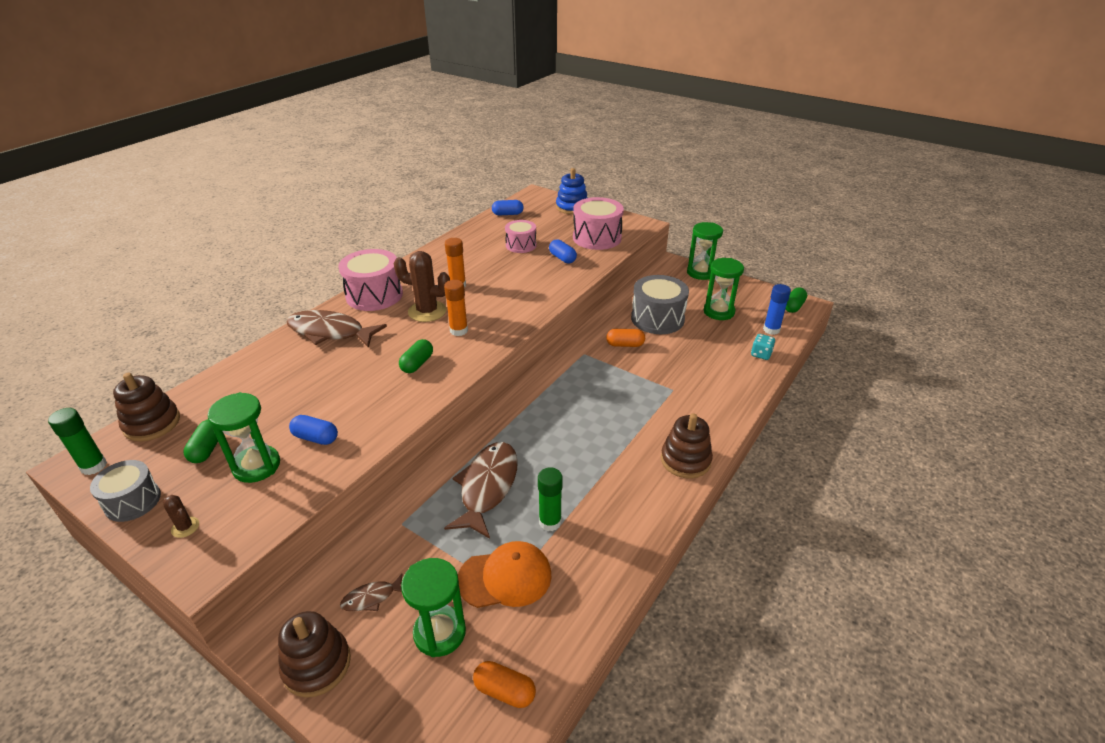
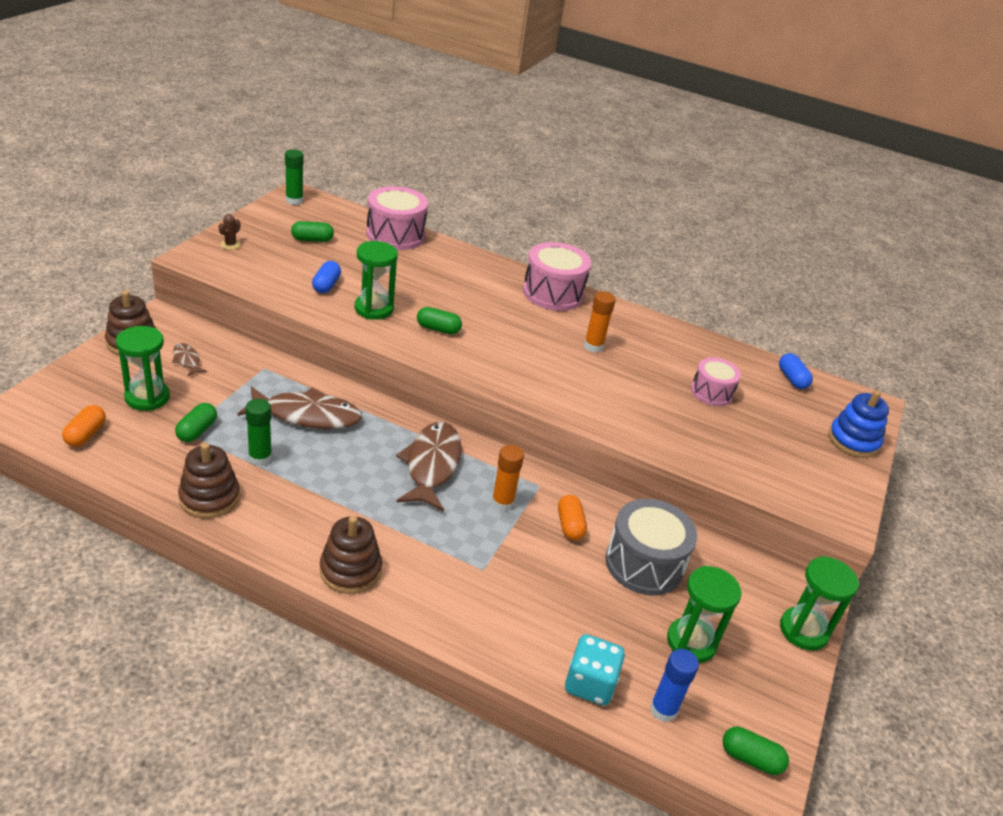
camera: 75 degrees right, 0 degrees up
(133, 501) = (258, 221): grey drum -> none
(152, 423) = (341, 213): brown stacking toy -> brown stacking toy (209, 497)
(256, 466) = (292, 263): green hourglass -> green hourglass (374, 309)
(330, 332) = (480, 275): brown fish -> brown fish (431, 465)
(427, 311) = (533, 329): brown cactus -> none
(458, 330) = (502, 352): orange glue stick -> orange glue stick (502, 502)
(505, 577) = (197, 431): orange cap -> green capsule
(562, 258) = (695, 430): blue capsule -> none
(597, 238) = (771, 465): pink drum -> pink drum (395, 235)
(761, 354) = (589, 684): turquoise dice -> turquoise dice, size x1.59

